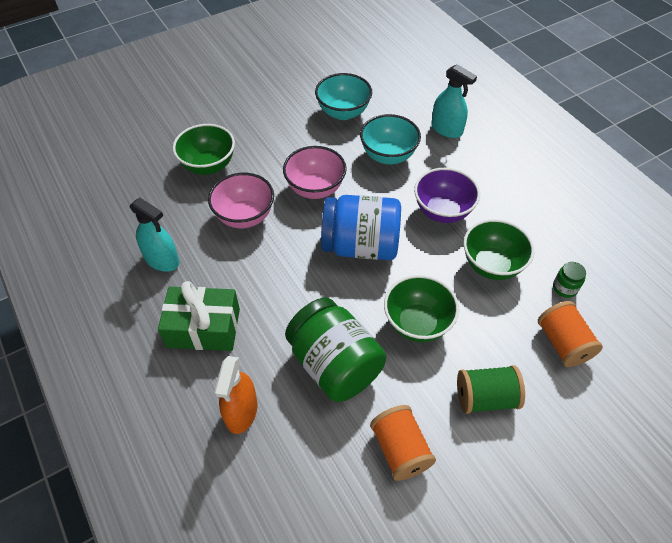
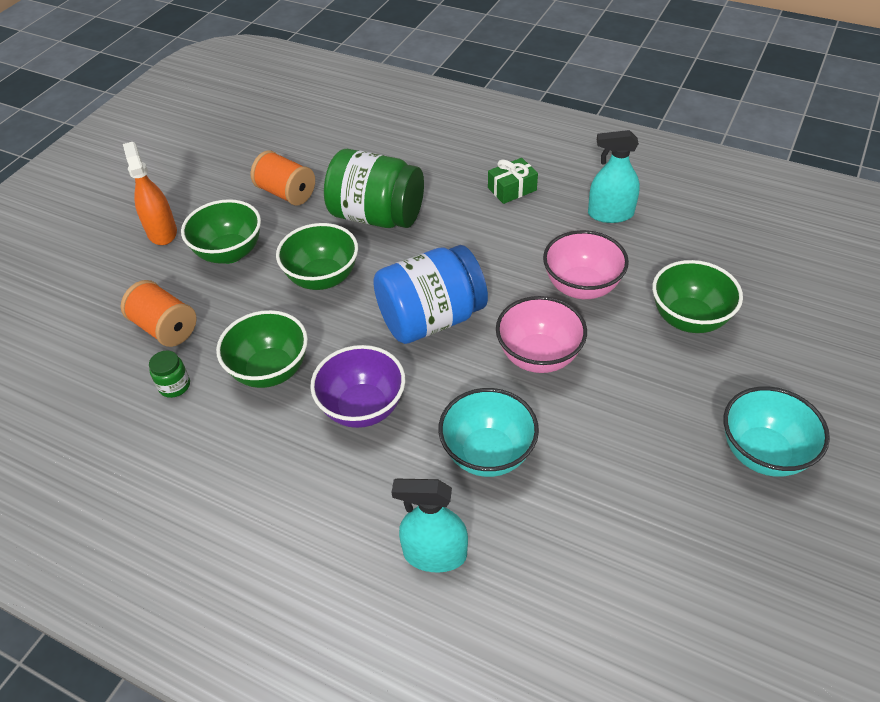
camera: 150 degrees right, 5 degrees down
(203, 328) = (512, 189): green gift -> green gift, size x0.60
(241, 412) = (426, 160): orange spray bottle -> orange spray bottle (162, 232)
(343, 112) = (613, 495): turquoise bowl -> turquoise bowl (763, 453)
(485, 398) = (229, 253): green spool -> green bowl

